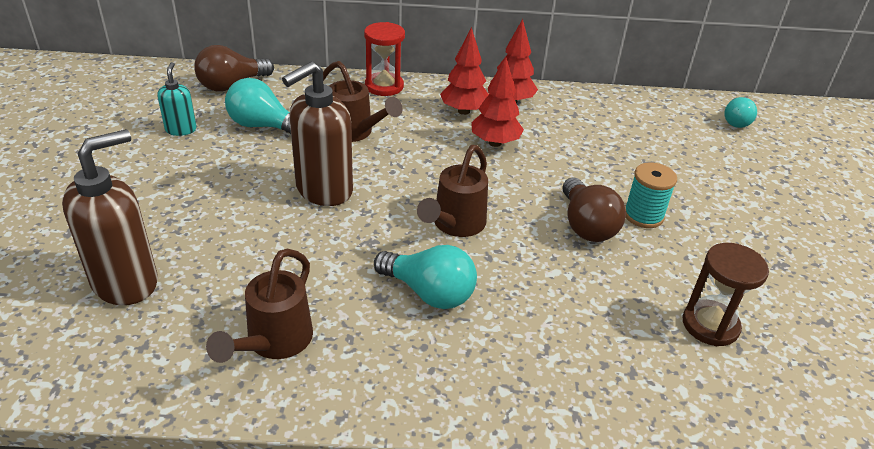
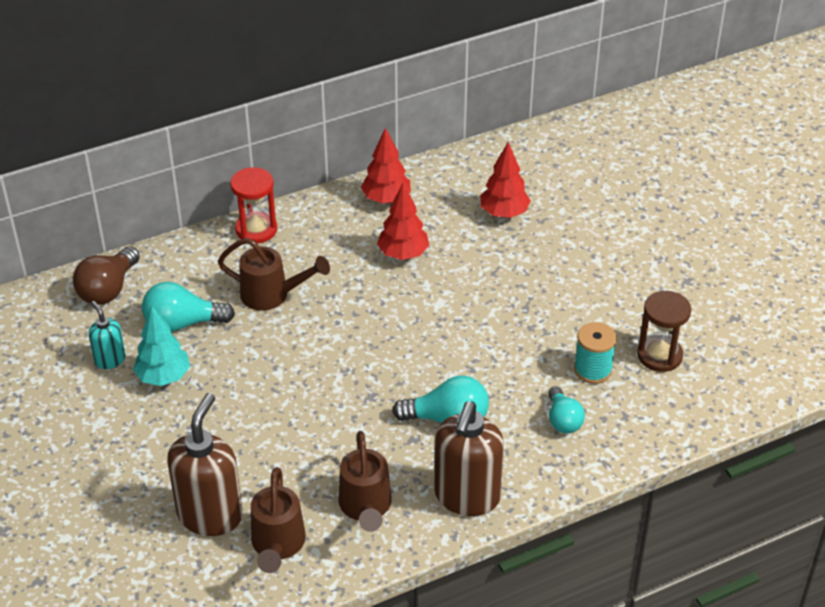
camera: 25 degrees left, 5 degrees up
(208, 157) = (163, 377): none -> turquoise tree
(323, 190) = (294, 366): brown soap dispenser -> brown soap dispenser (467, 497)
(455, 225) = (426, 352): brown watering can -> brown watering can (277, 545)
(464, 111) = (351, 229): red tree -> red tree (504, 213)
(586, 225) = (528, 307): brown light bulb -> none
(643, 216) = (566, 279): turquoise spool -> turquoise spool (593, 370)
(735, 121) = (593, 142): turquoise light bulb -> turquoise light bulb (563, 420)

